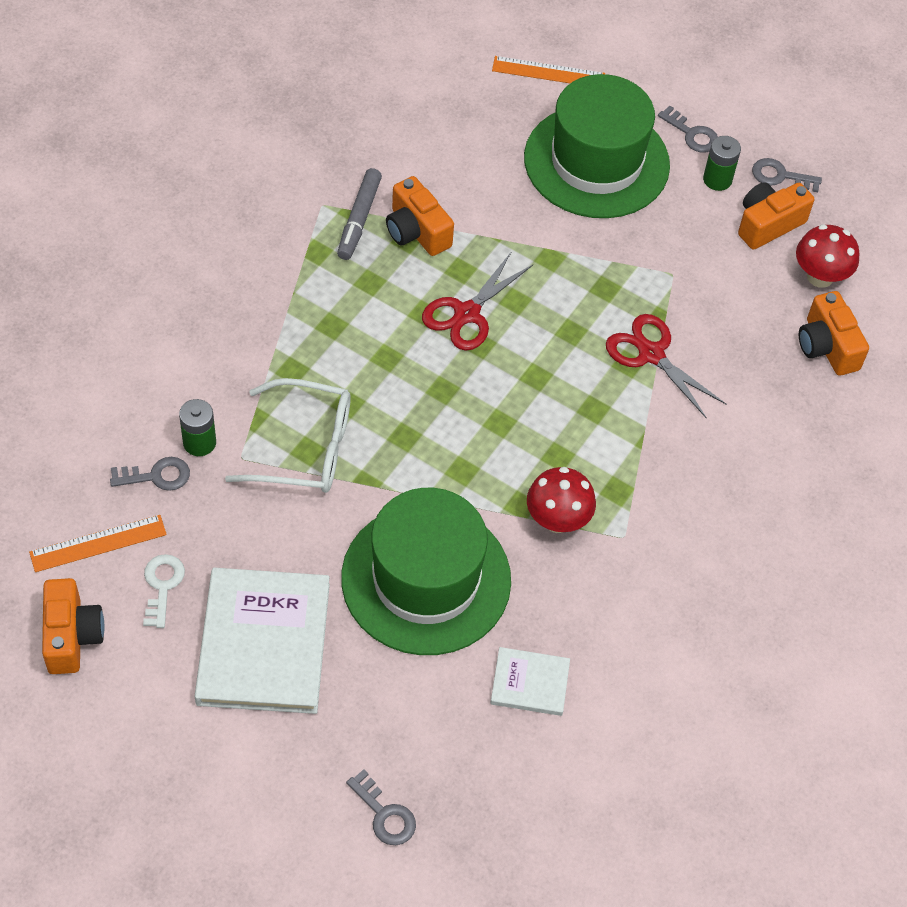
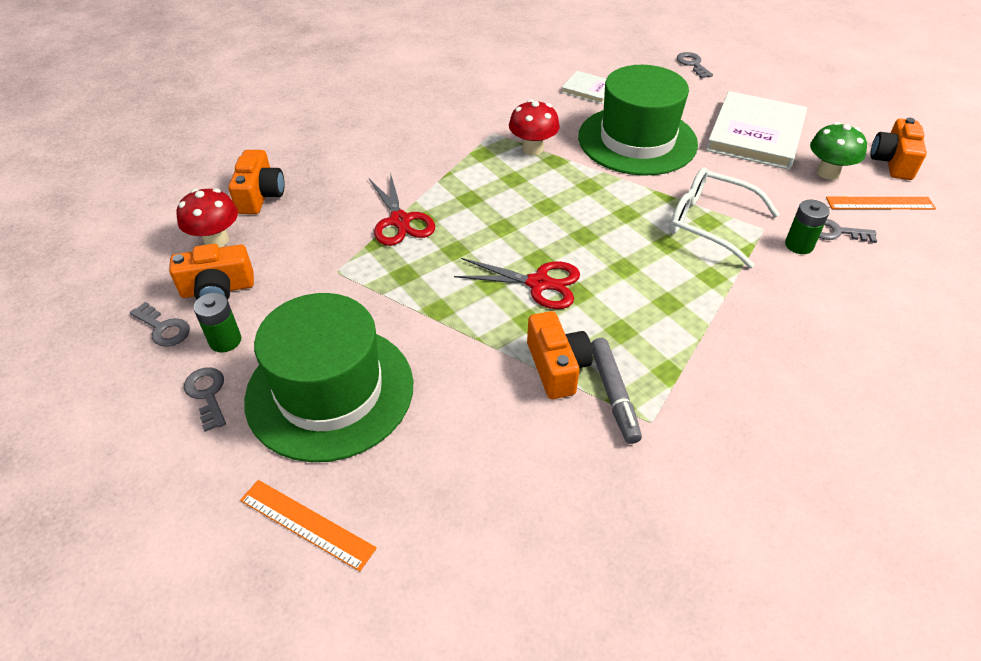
camera: 155 degrees left, 10 degrees down
(162, 586) = (827, 172): white key -> green mushroom
(359, 219) = (614, 394): grey marker -> grey marker turned 135 degrees clockwise
(467, 314) = (539, 283): red scissors -> red scissors turned 45 degrees clockwise

